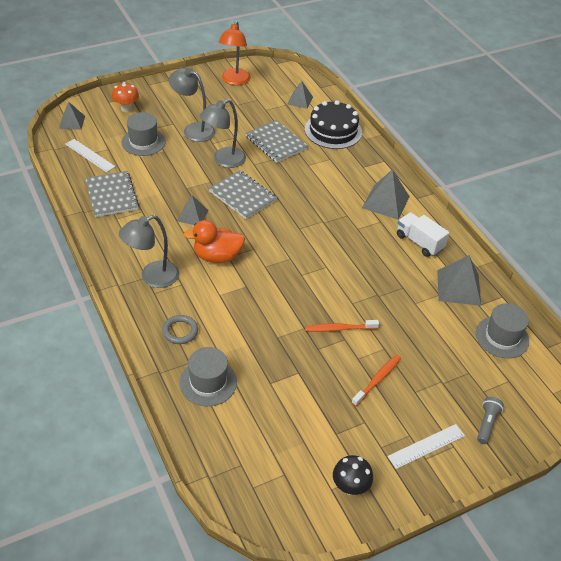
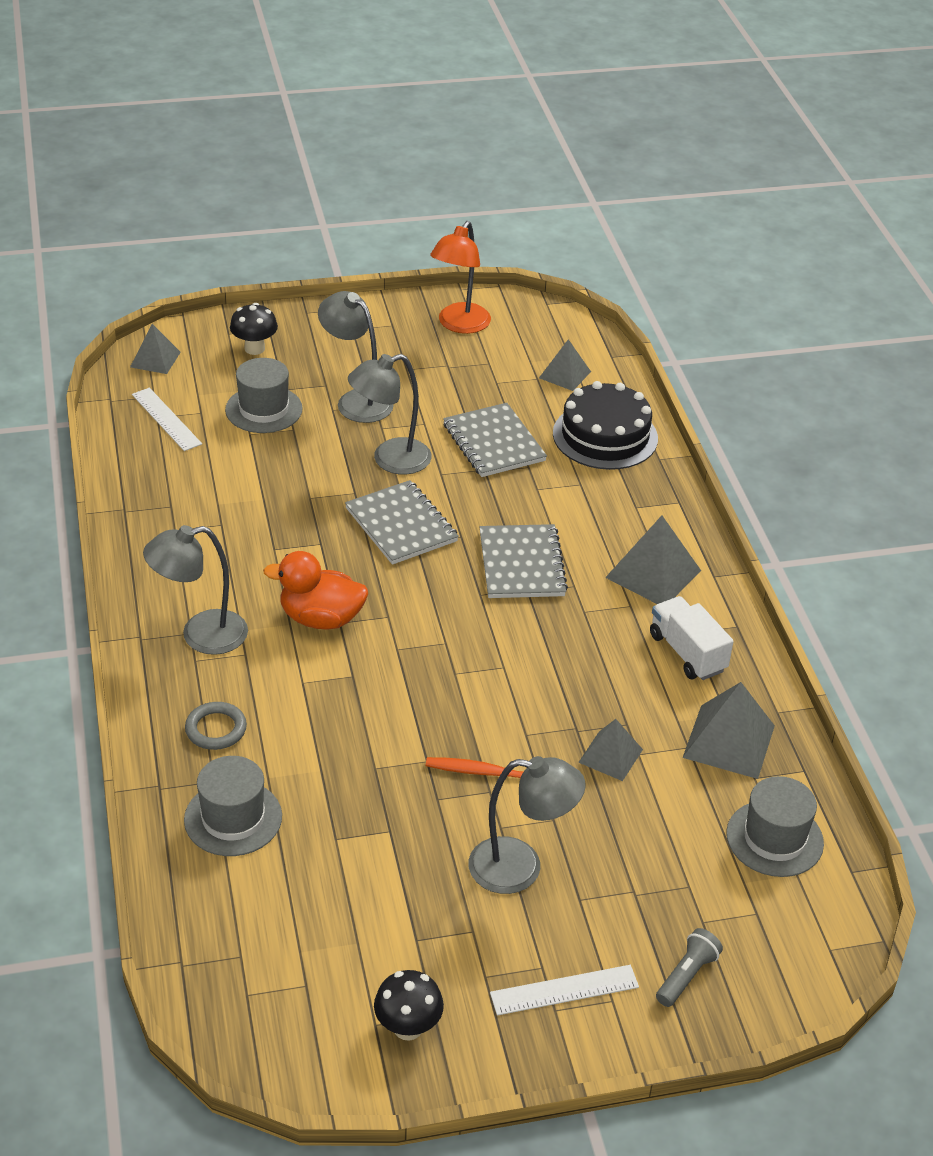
camera: 15 degrees right, 5 degrees down
(111, 195) = (180, 491): grey notebook -> grey notebook (521, 564)
(126, 108) = (254, 348): orange mushroom -> black mushroom
(192, 215) = (303, 544): grey pyramid -> grey pyramid (610, 756)
(377, 380) = (520, 868): orange toothbrush -> grey lamp

